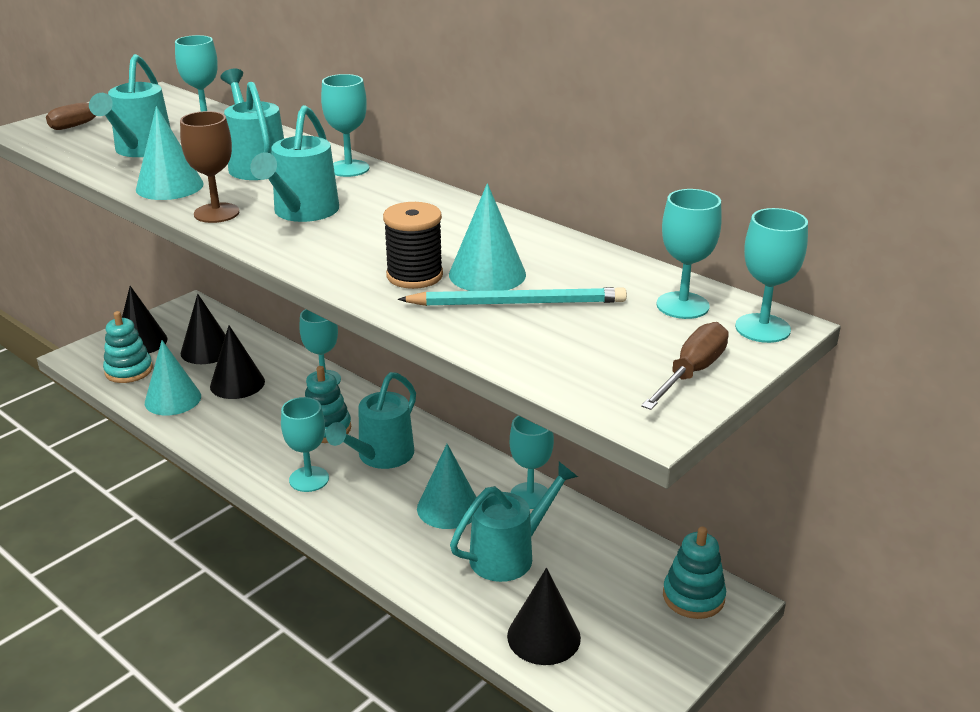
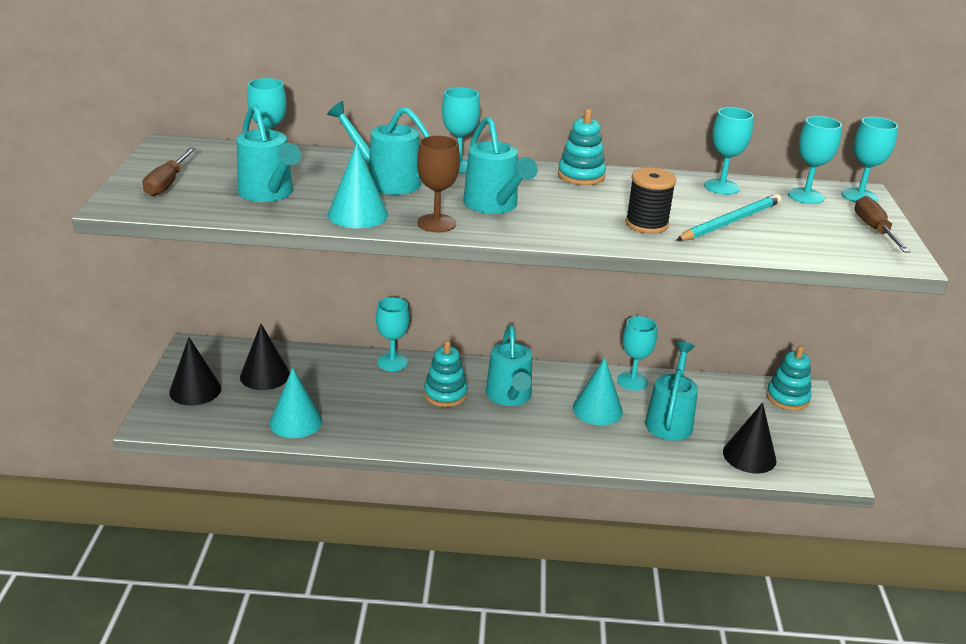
camera: 40 degrees left, 0 degrees up
(129, 370) = (221, 415): turquoise stacking toy -> turquoise stacking toy (581, 176)
(237, 383) = (330, 390): black cone -> none
(309, 479) = (485, 432): turquoise goblet -> turquoise goblet (721, 187)
(487, 274) = (682, 210): turquoise cone -> none

